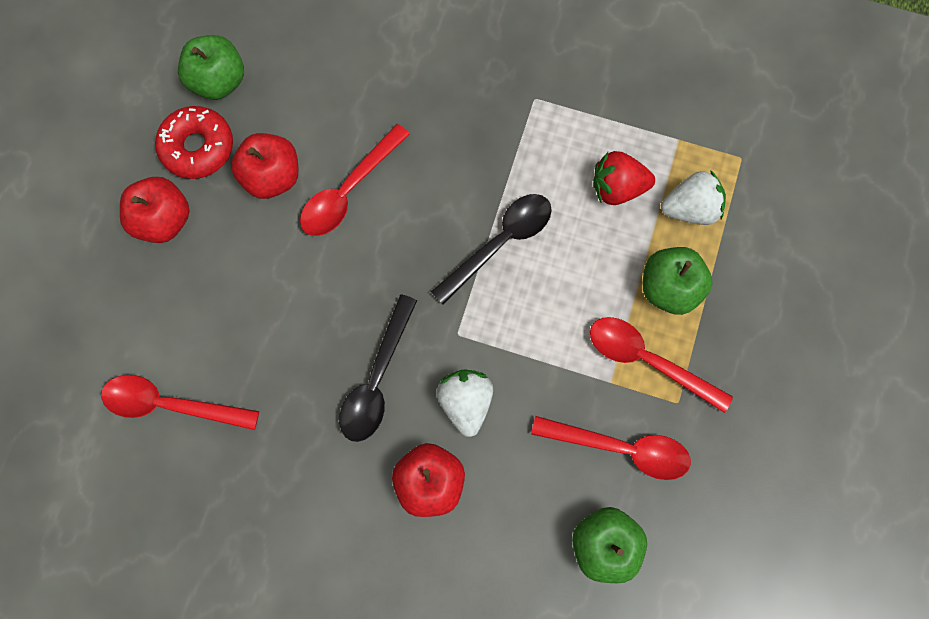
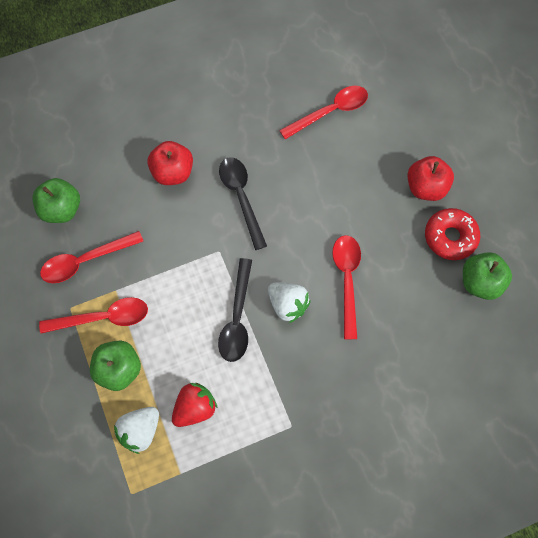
camera: 140 degrees right, 5 degrees down
(272, 177) = (395, 254): red apple -> none
(465, 402) = (186, 221): white strawberry -> white strawberry (287, 305)

